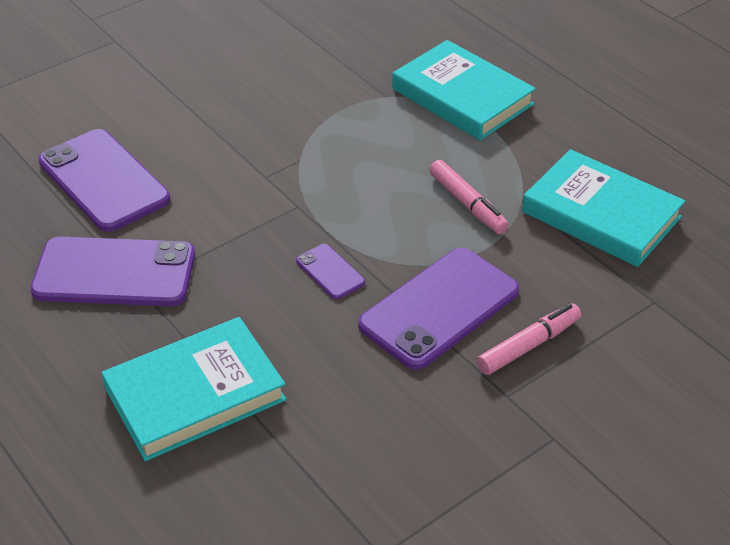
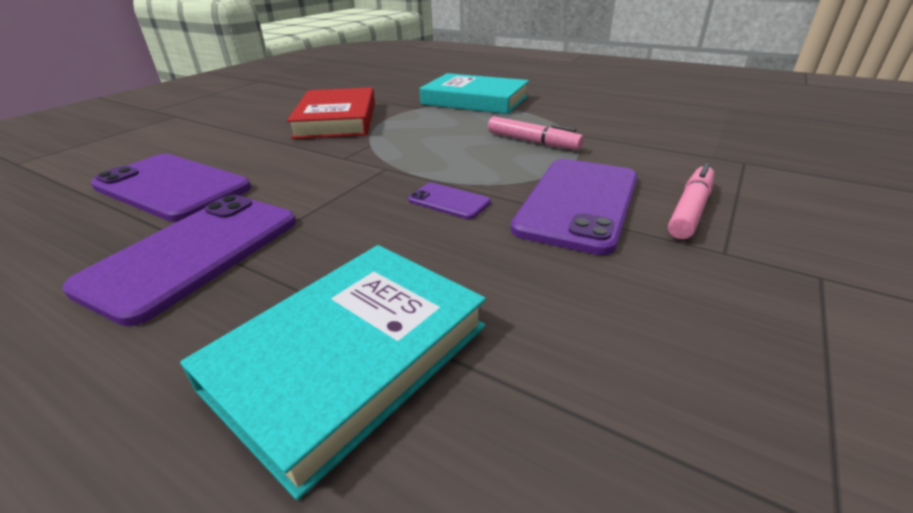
camera: 20 degrees left, 10 degrees down
(114, 273) = (194, 253): purple phone -> purple phone turned 45 degrees counterclockwise
(284, 99) = (337, 119): none -> red book
(601, 214) = (637, 129): turquoise book -> none

